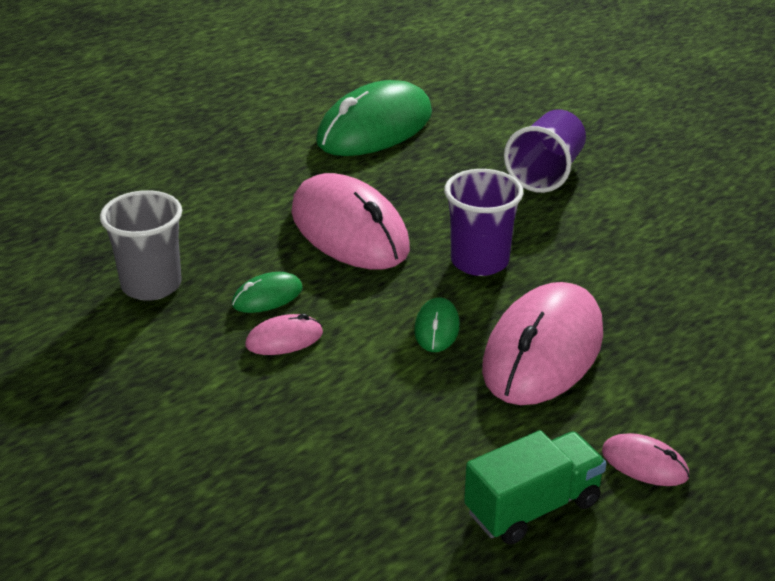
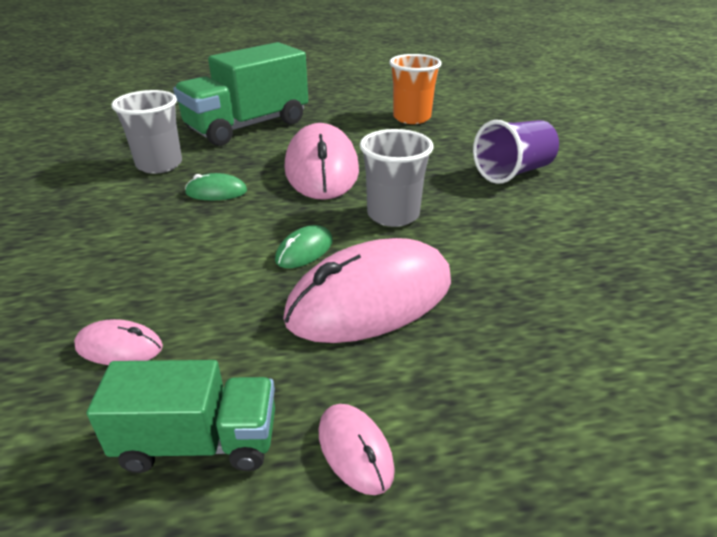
camera: 30 degrees right, 0 degrees up
(189, 197) = (247, 126): none -> green truck
(284, 339) = (190, 221): pink mouse -> pink mouse (119, 347)
(375, 128) = (411, 118): green mouse -> orange cup
(479, 261) = (393, 215): purple cup -> grey cup

